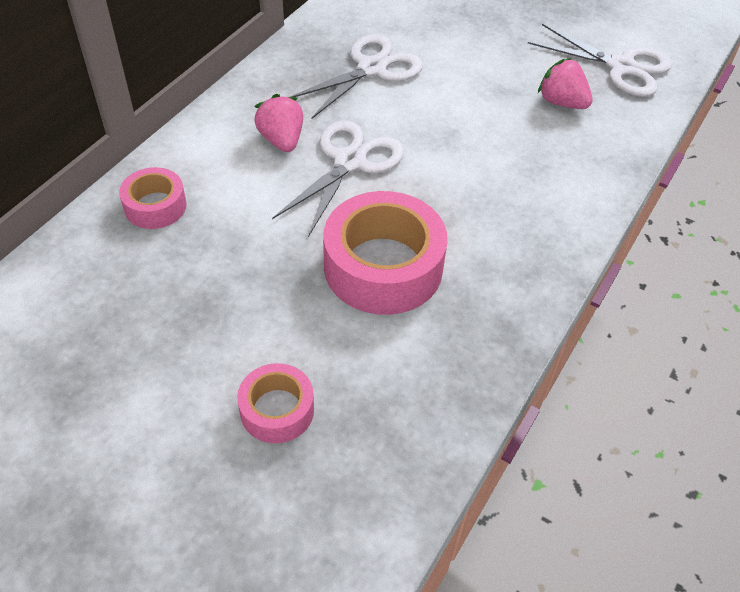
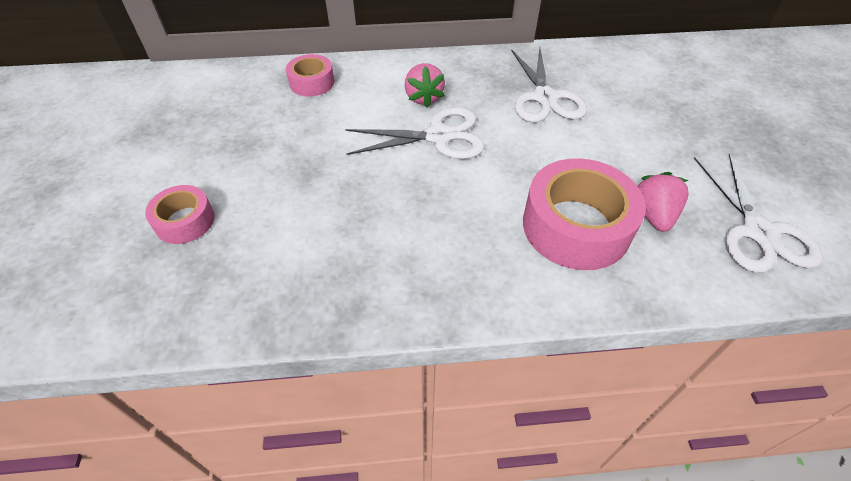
camera: 55 degrees right, 0 degrees up
(282, 140) = (423, 98): pink strawberry -> pink strawberry turned 135 degrees clockwise
(372, 69) = (544, 98): white scissors -> white scissors turned 75 degrees clockwise
(383, 267) = (354, 205): pink tape -> pink tape (576, 226)

